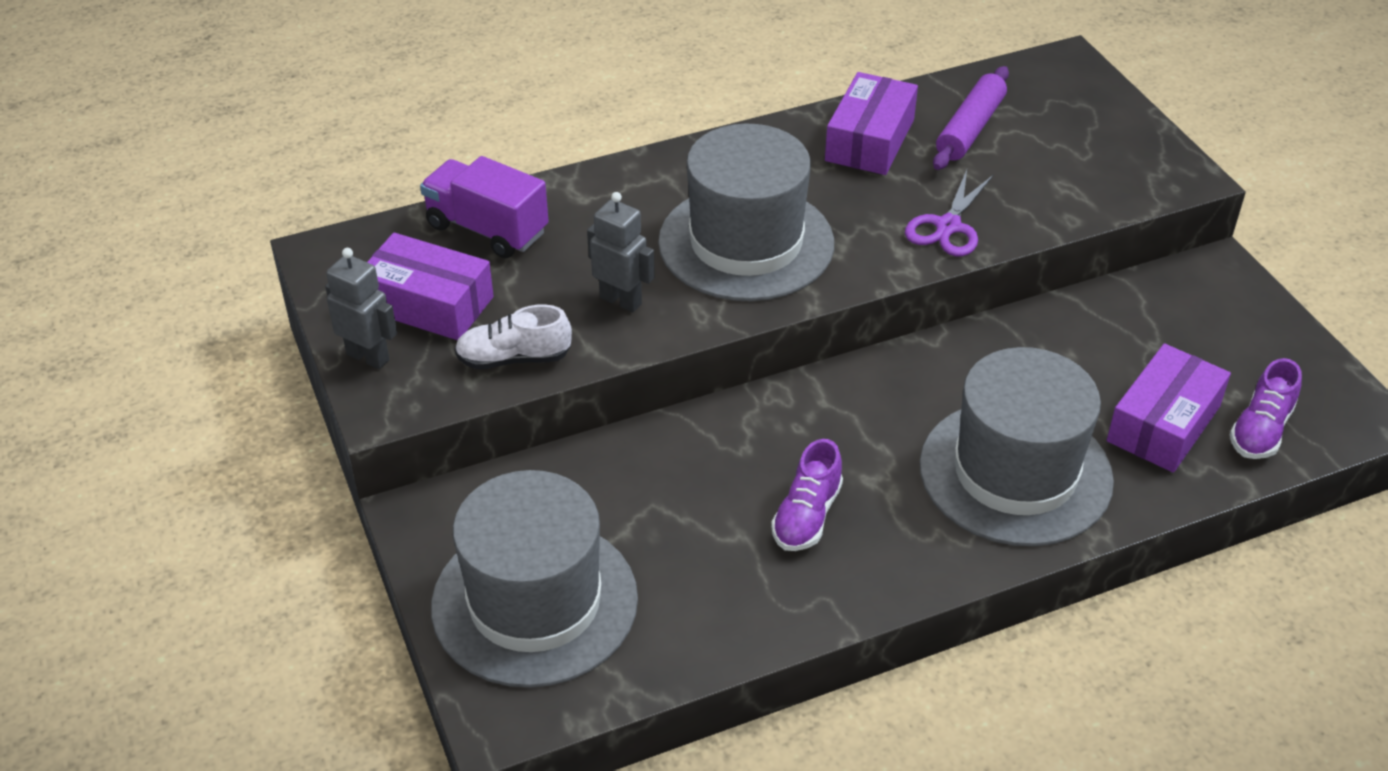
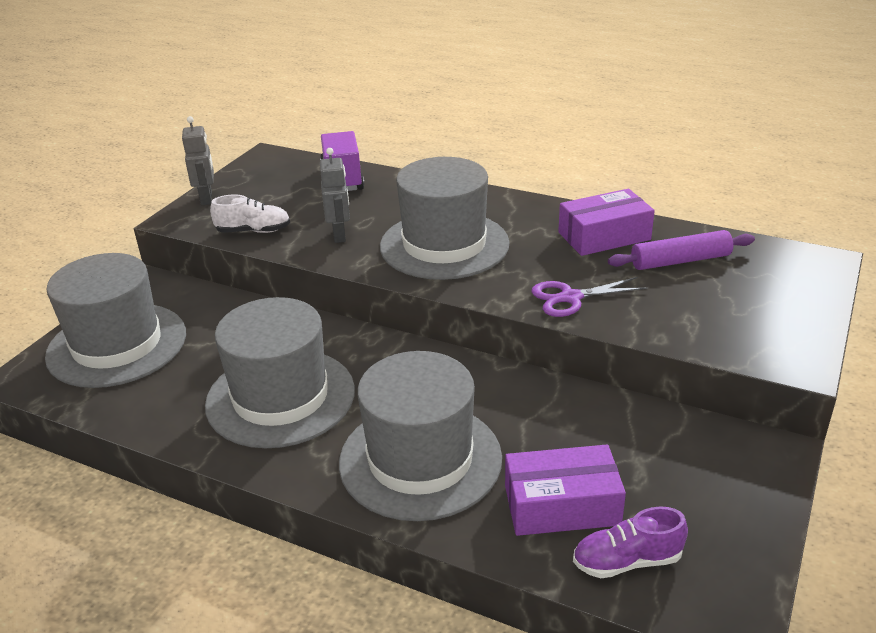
camera: 50 degrees right, 10 degrees down
(428, 304) = (265, 193): purple box -> none
(514, 358) = (253, 231): white shoe -> white shoe turned 135 degrees clockwise
(806, 516) = (280, 397): purple shoe -> grey hat

